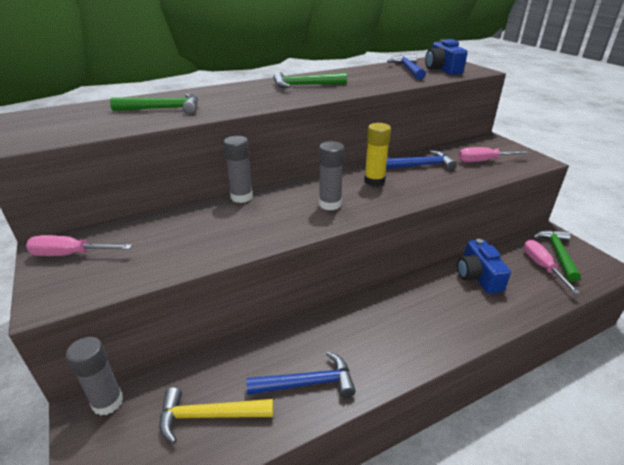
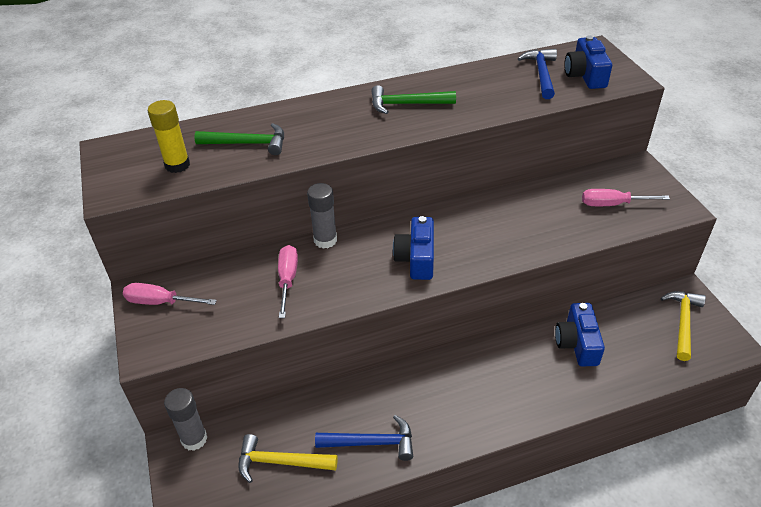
camera: 10 degrees right, 10 degrees up
(330, 204) = (416, 258): grey glue stick -> blue camera
(374, 181) = (473, 228): yellow glue stick -> yellow glue stick (177, 165)
(420, 166) = (534, 206): blue hammer -> none
(541, 266) = (656, 337): pink screwdriver -> pink screwdriver (288, 279)
(558, 254) = (683, 323): green hammer -> yellow hammer

